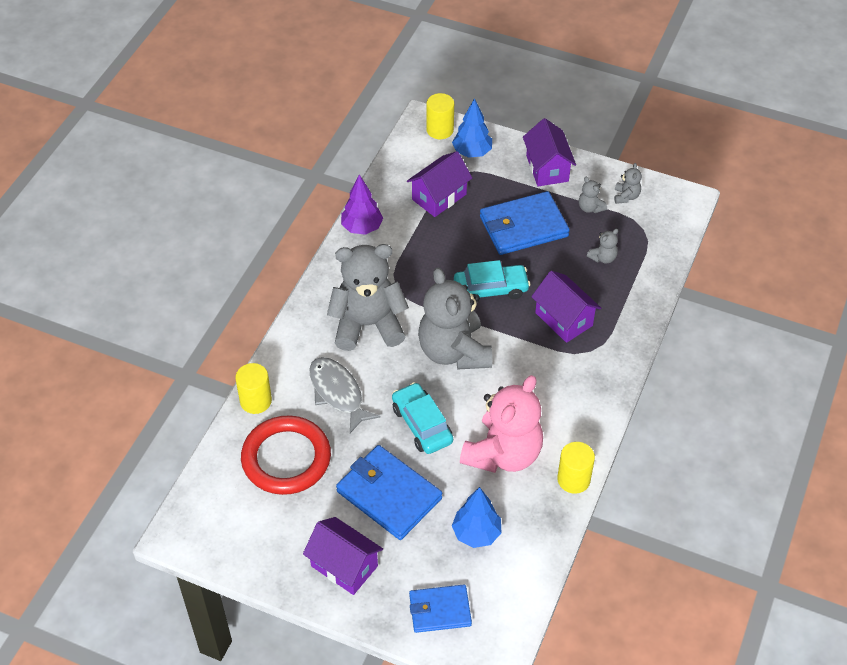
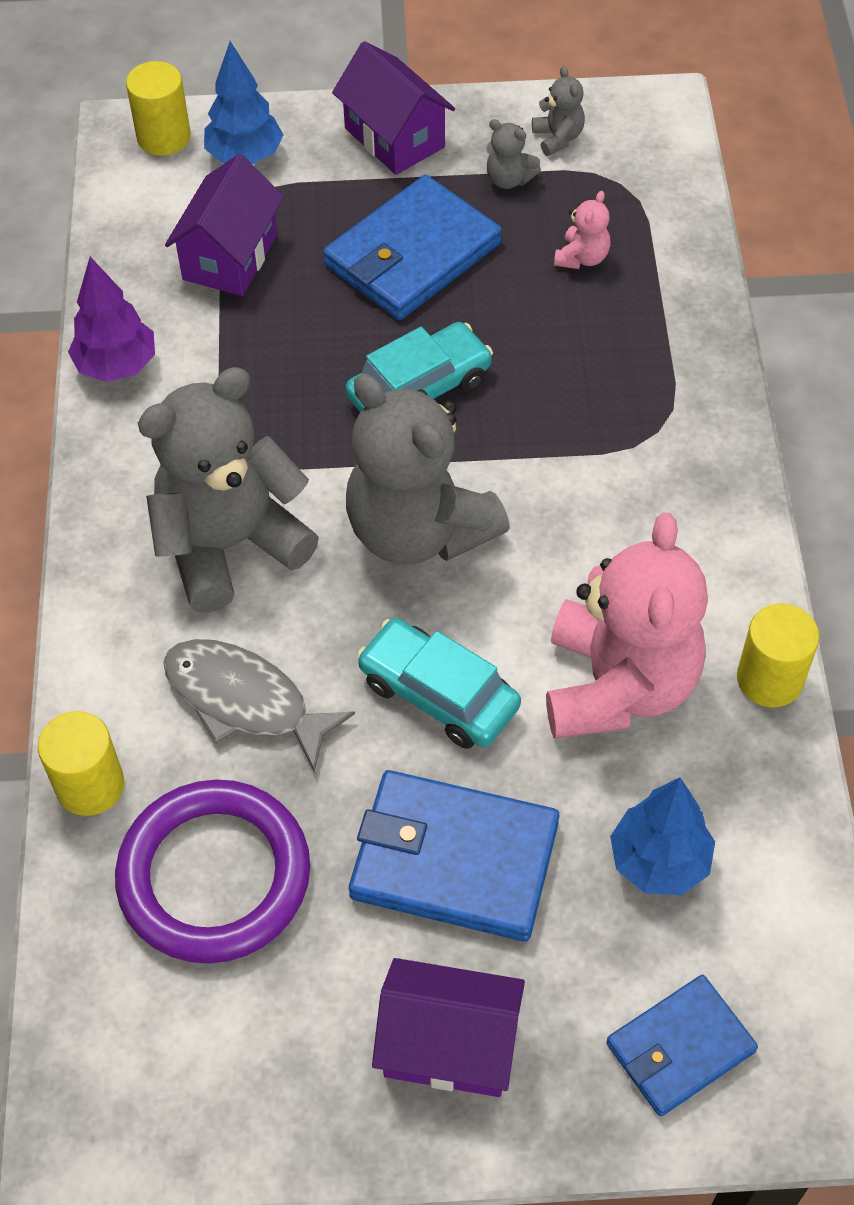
camera: 25 degrees left, 5 degrees up
(286, 458) = (214, 876): red ring -> purple ring
(564, 319) = (579, 392): purple house -> none
(603, 258) = (582, 258): grey teddy bear -> pink teddy bear

